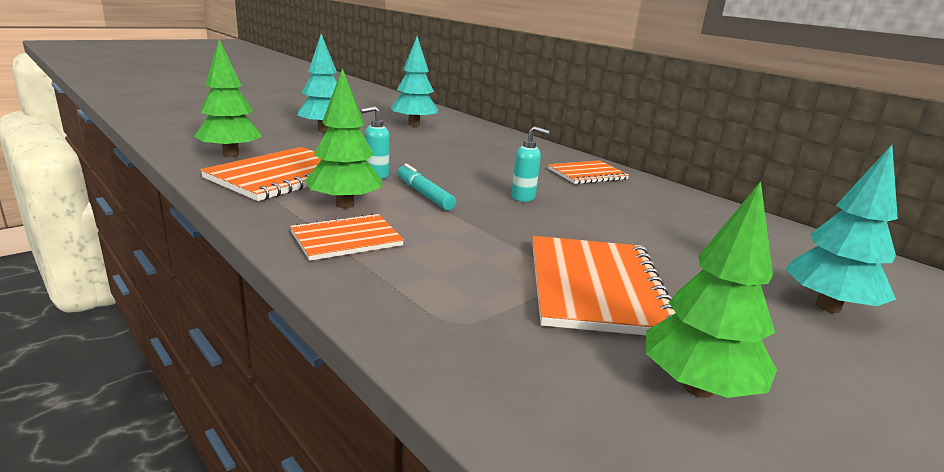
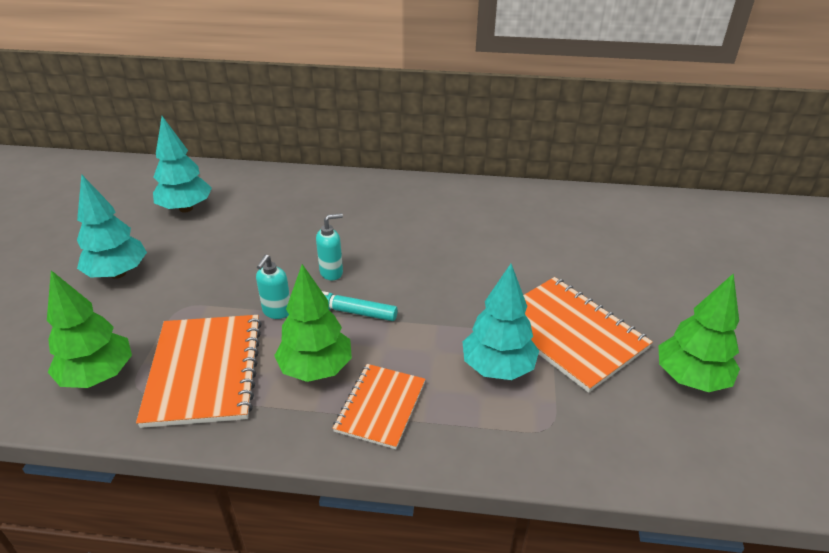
camera: 40 degrees left, 15 degrees up
(523, 197) = (416, 264): turquoise soap dispenser -> turquoise soap dispenser (332, 272)
(587, 174) = (415, 202): orange notebook -> none
(827, 307) = (671, 264): turquoise tree -> turquoise tree (497, 368)

